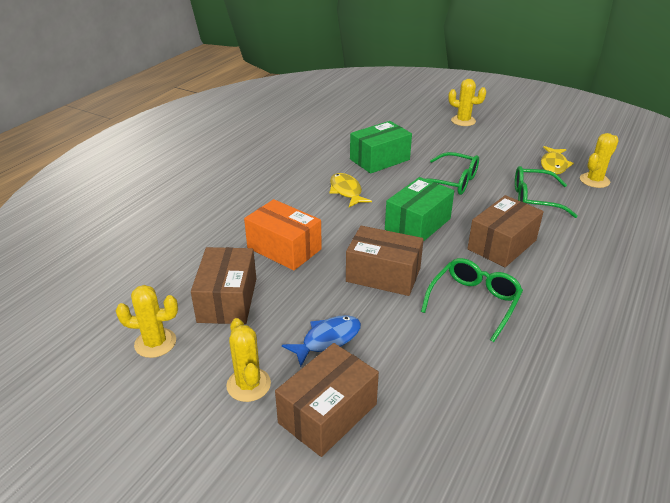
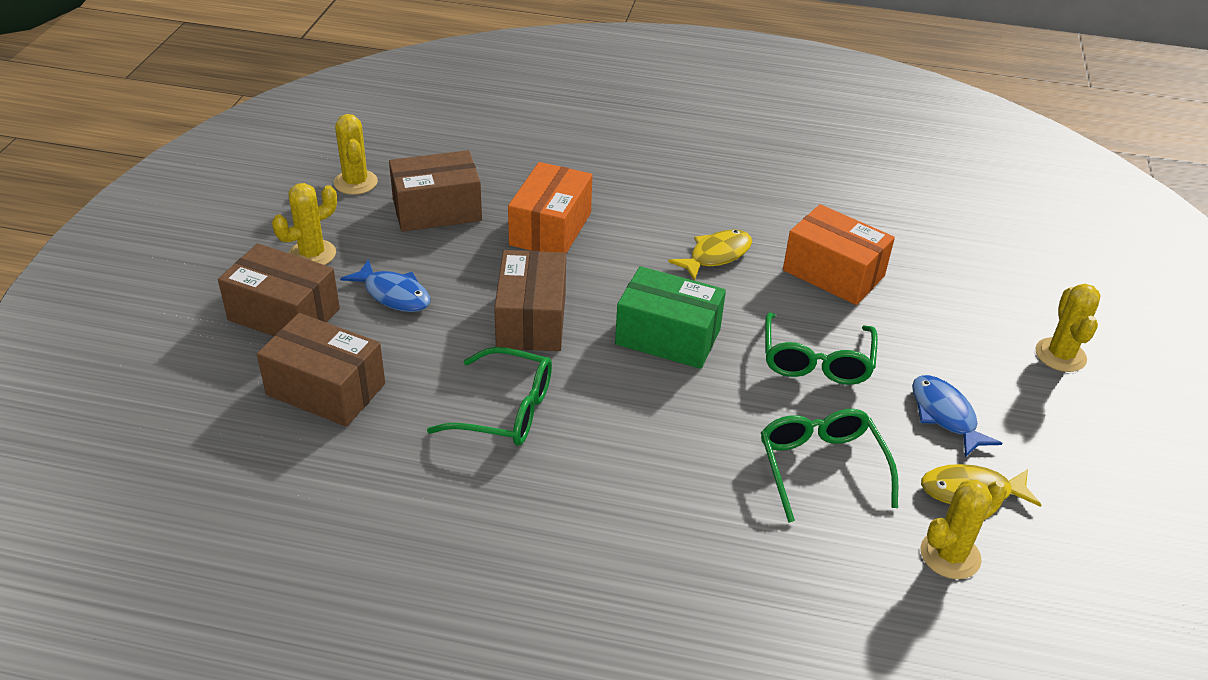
camera: 70 degrees right, 5 degrees up
(379, 159) = (833, 273): green box -> orange box
(500, 158) = (945, 415): none -> blue fish
(502, 244) = (658, 431): brown box -> brown box (326, 389)
(594, 180) = (950, 555): yellow cactus -> yellow cactus turned 60 degrees counterclockwise

